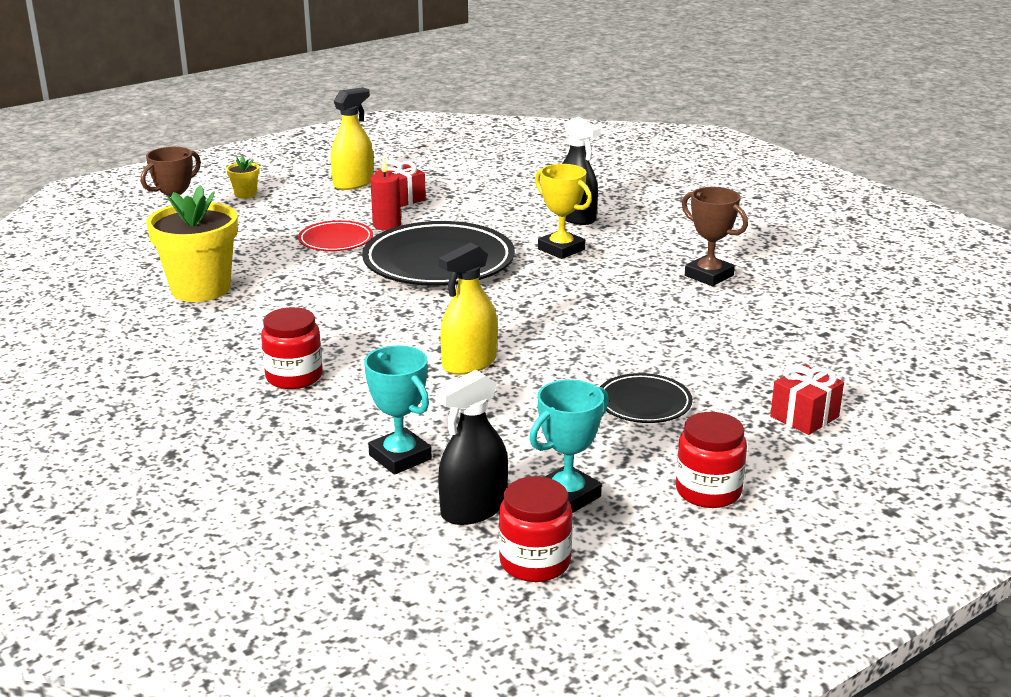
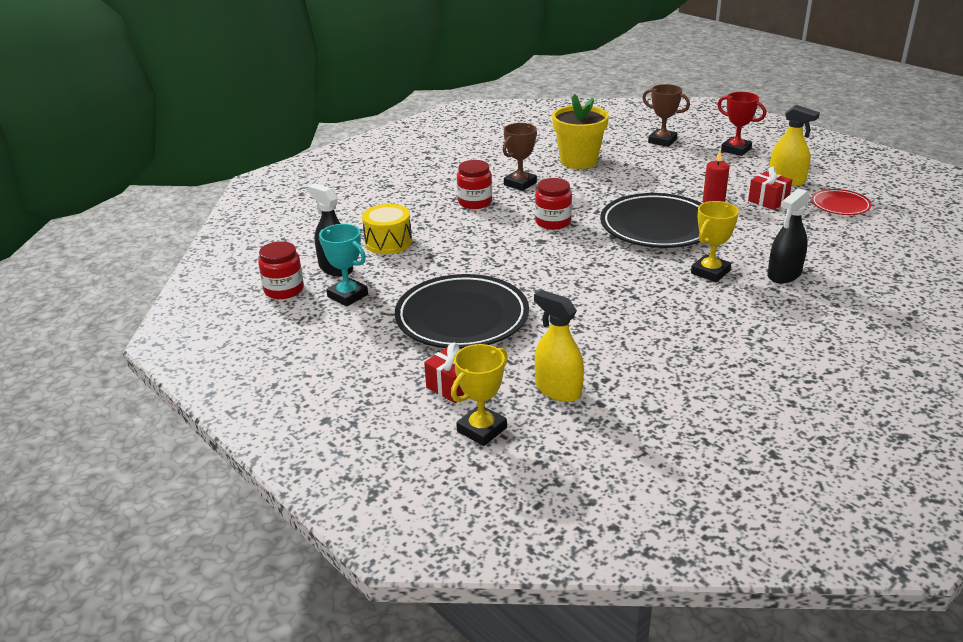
camera: 85 degrees right, 5 degrees up
(245, 194) = (736, 150): yellow flower pot -> red trophy
(336, 240) = (674, 188): red plate -> red plate (840, 205)
(400, 457) = (388, 242): turquoise trophy -> yellow drum
(469, 363) = (504, 252): yellow spray bottle -> yellow spray bottle (558, 390)
(644, 403) = (462, 318): black plate -> black plate, size x1.96
(708, 491) = (352, 344): red jar -> red jar (553, 222)
(709, 276) = (694, 343): brown trophy -> brown trophy (520, 184)
(886, 402) = (481, 429): none -> yellow trophy

